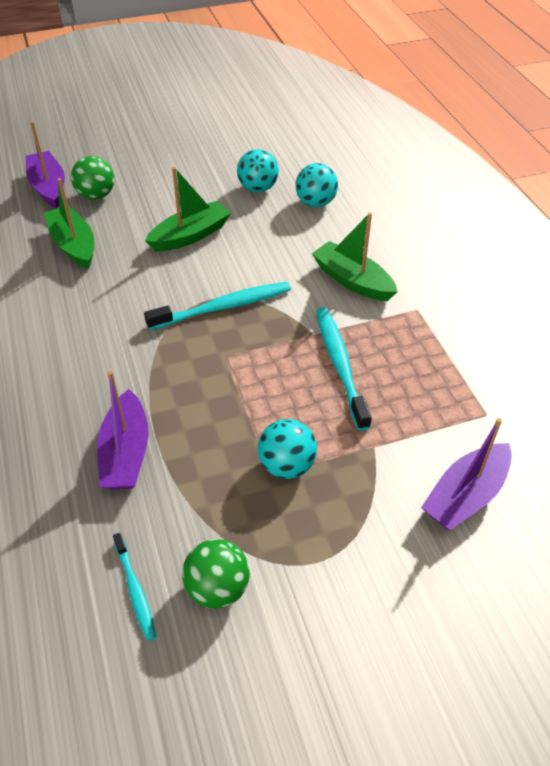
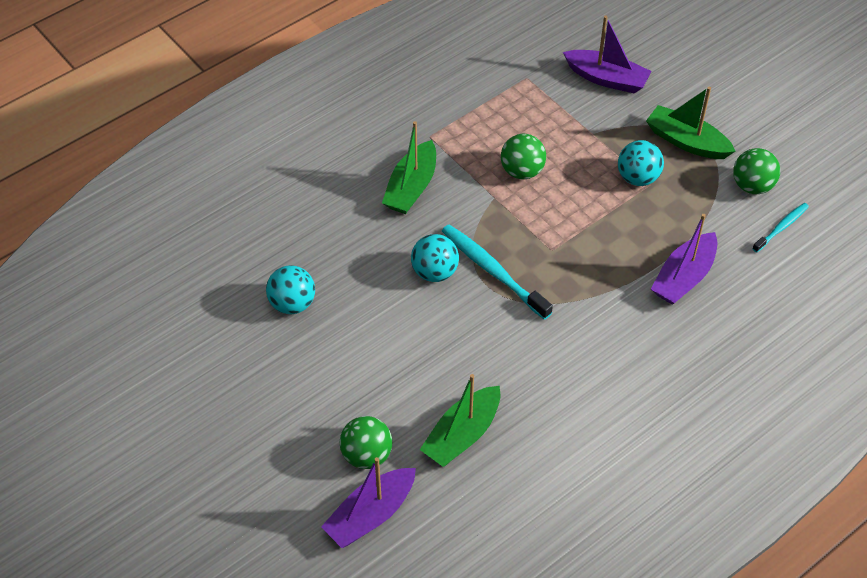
camera: 110 degrees left, 5 degrees up
(126, 453) = (684, 277): purple boat -> purple boat turned 150 degrees clockwise
(190, 235) = (400, 335): green boat -> green boat (686, 141)
(315, 203) = (299, 246): turquoise ball -> turquoise ball (434, 272)
(340, 365) = (522, 171): turquoise toothbrush -> green ball

